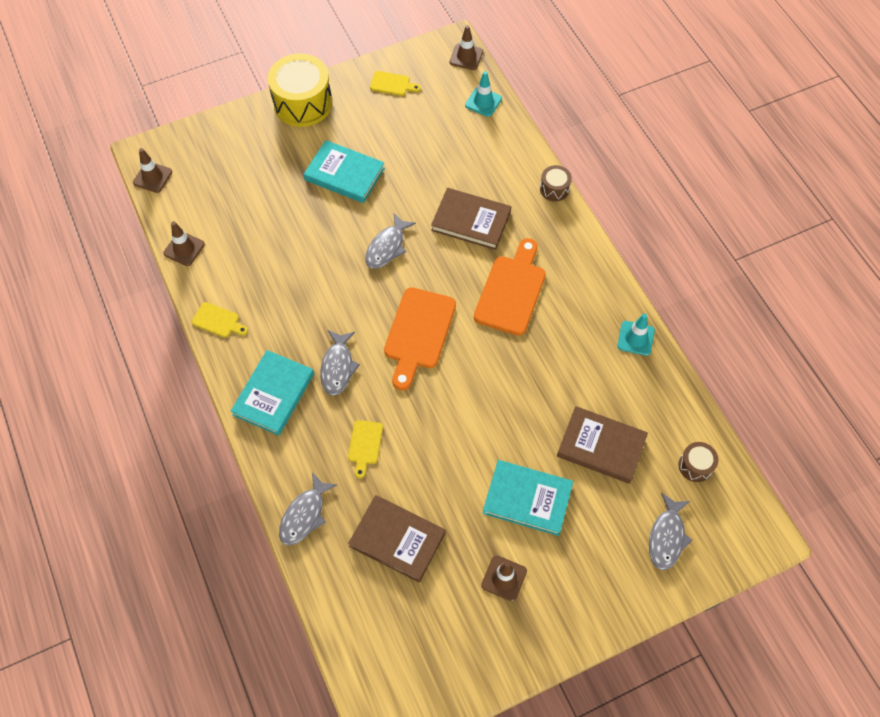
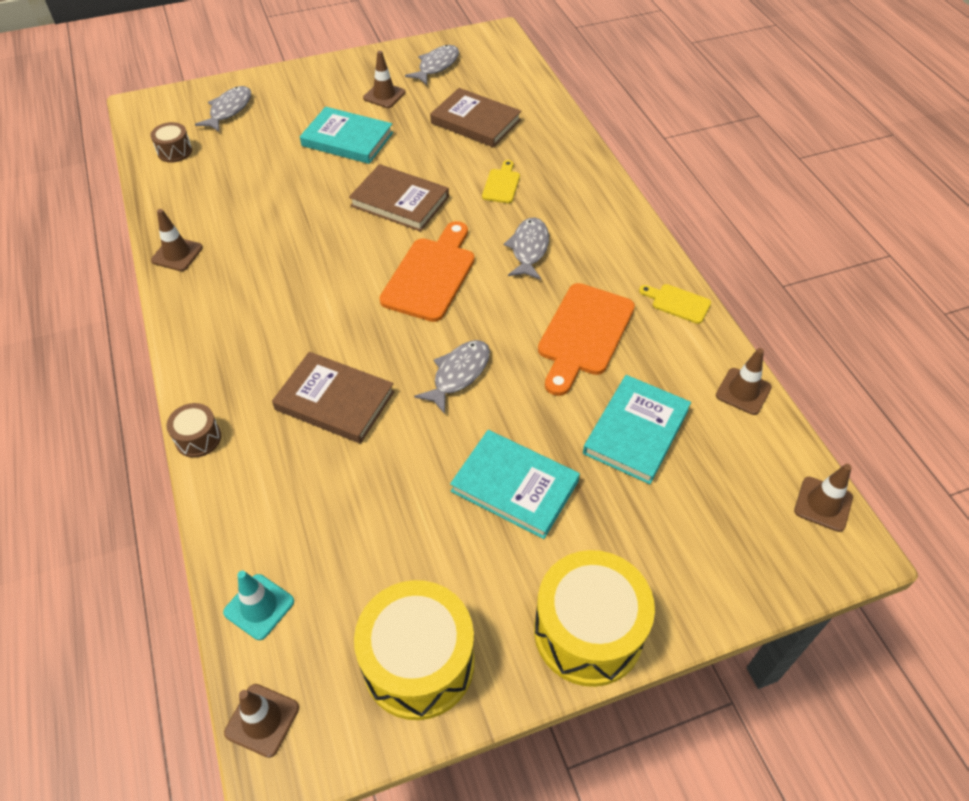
camera: 175 degrees left, 10 degrees down
(273, 394) = (601, 230): turquoise book -> turquoise book (636, 431)
(304, 515) = (562, 141): grey fish -> grey fish (436, 66)
(392, 84) = (418, 663): yellow cutting board -> yellow drum
(511, 291) = (306, 311): orange cutting board -> orange cutting board (584, 334)
(601, 446) = (260, 170): brown book -> brown book (400, 201)
(635, 338) = (177, 254): turquoise traffic cone -> brown traffic cone

